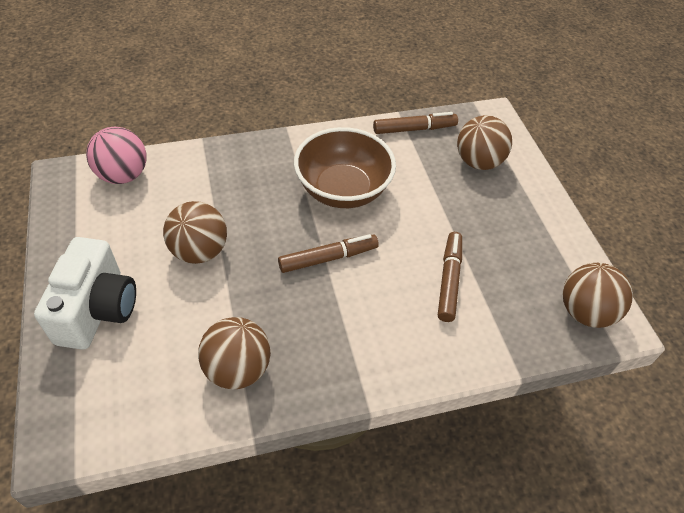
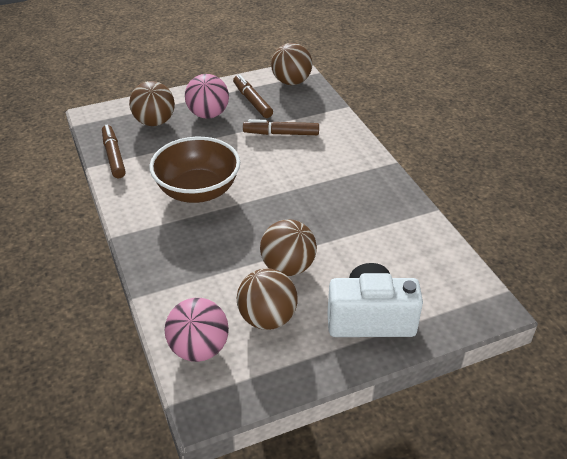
camera: 95 degrees left, 10 degrees down
(237, 369) = (392, 224): brown ball -> brown ball (267, 318)
(328, 258) = (276, 192): brown marker -> brown marker (252, 101)
(494, 210) = (208, 114): none -> pink ball

